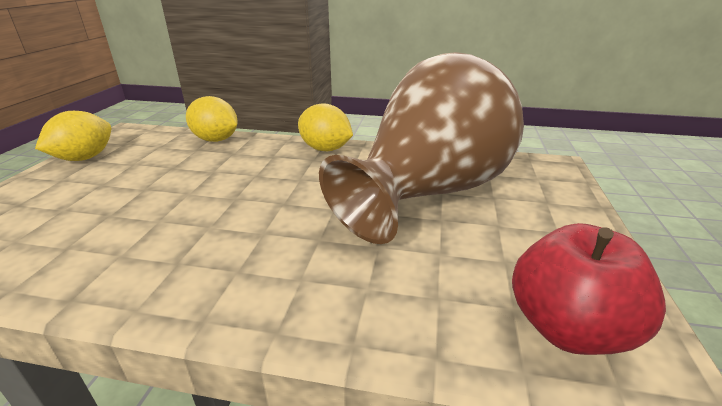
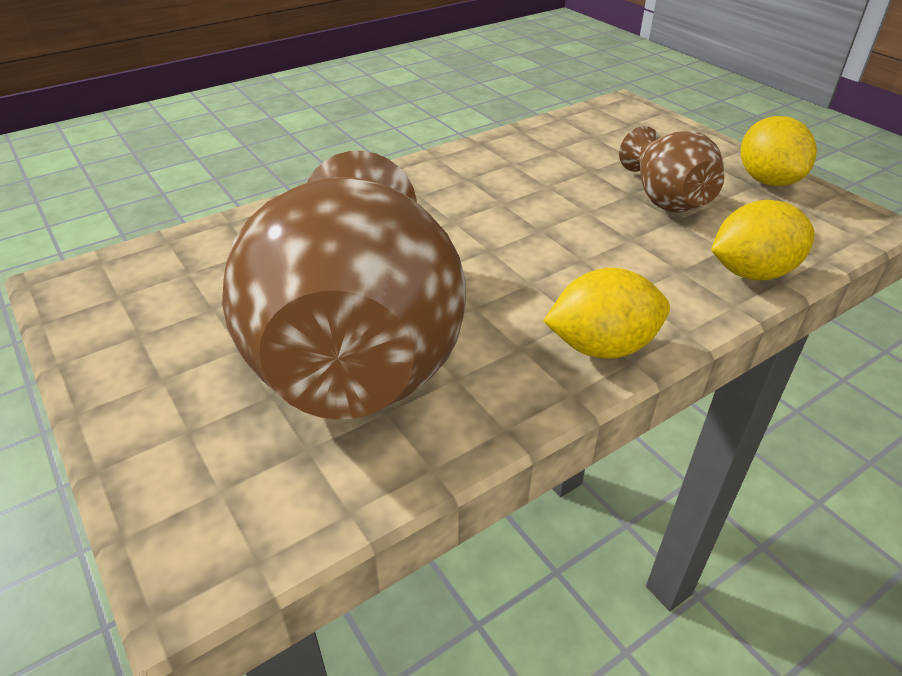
camera: 135 degrees right, 10 degrees up
(143, 176) = (665, 198): none -> brown vase
(568, 328) = (139, 278): red apple -> none

